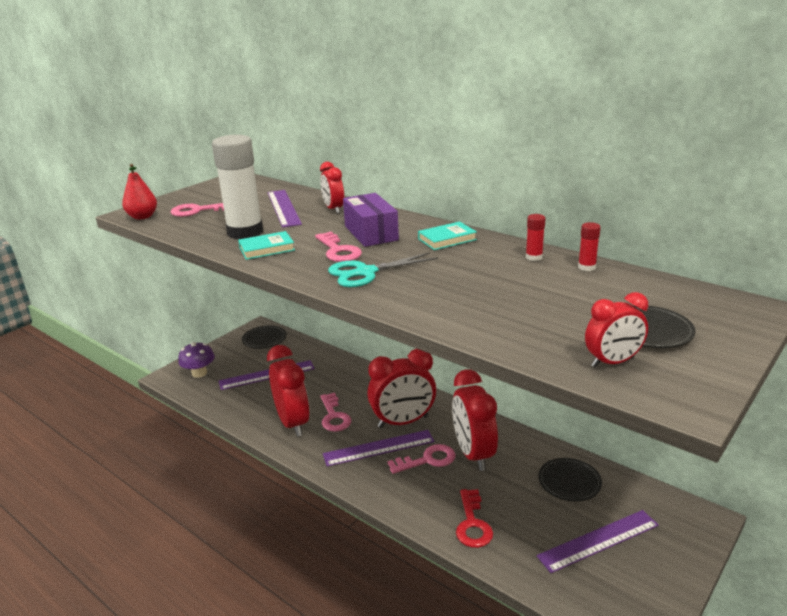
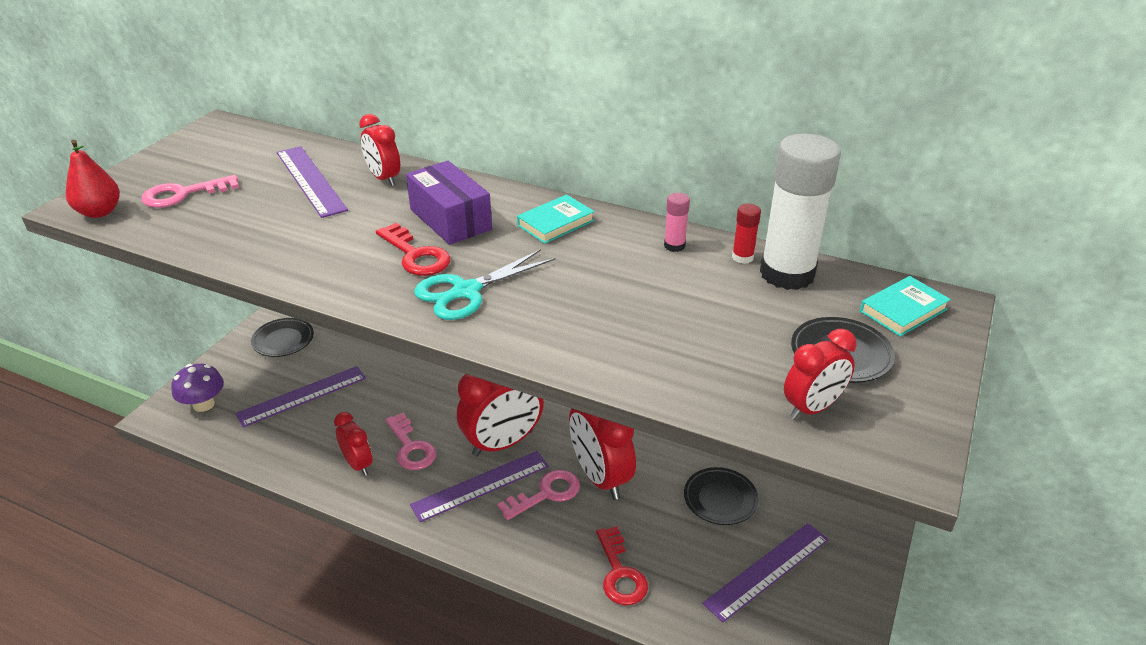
camera: 15 degrees left, 10 degrees up
(245, 232) = (270, 231): white glue stick -> white glue stick (787, 274)
(266, 249) = (313, 260): turquoise book -> turquoise book (903, 310)
(293, 423) = (358, 464): red clock -> red clock, size x0.56
(338, 251) = (415, 255): pink key -> red key
(534, 257) = (674, 246): red glue stick -> pink glue stick

